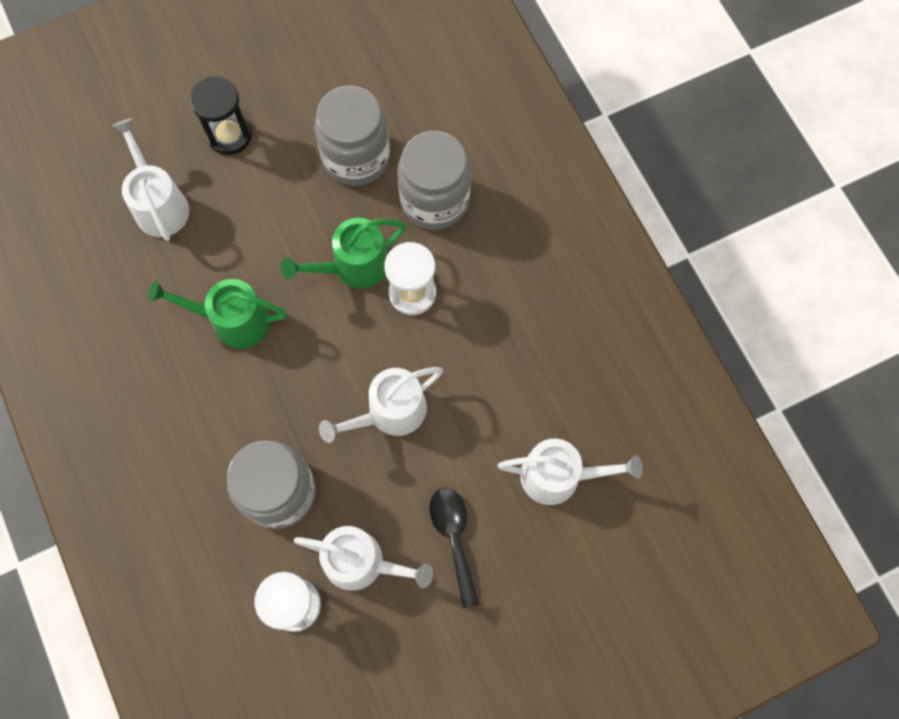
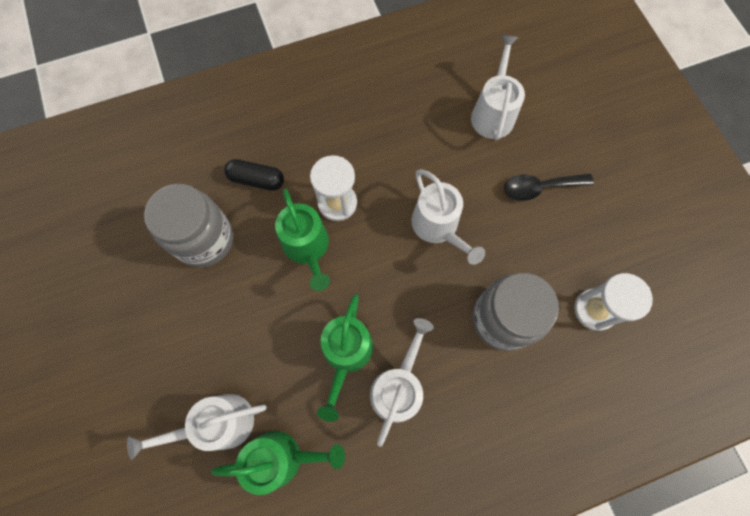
camera: 85 degrees left, 0 degrees up
(126, 268) = (282, 457): none -> green watering can
(229, 135) = (158, 352): black hourglass -> none
(361, 562) = (559, 256): white watering can -> white watering can (398, 387)
(435, 200) = (257, 180): grey jar -> black capsule

